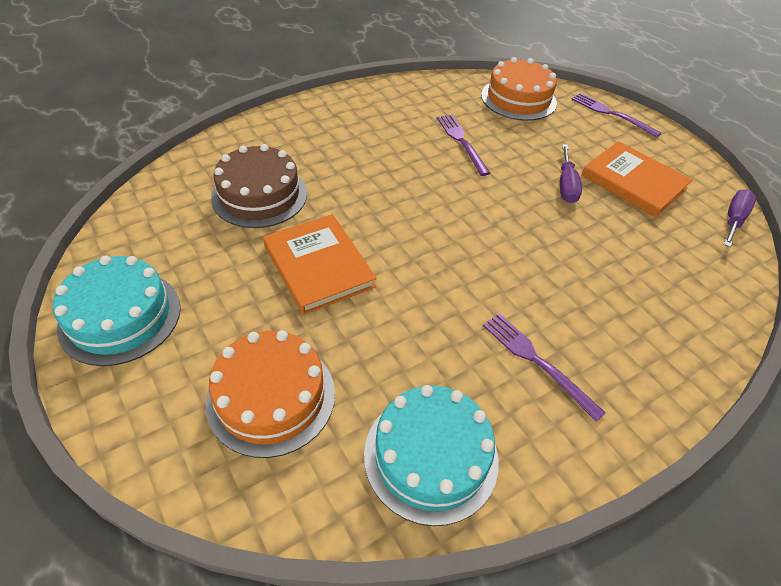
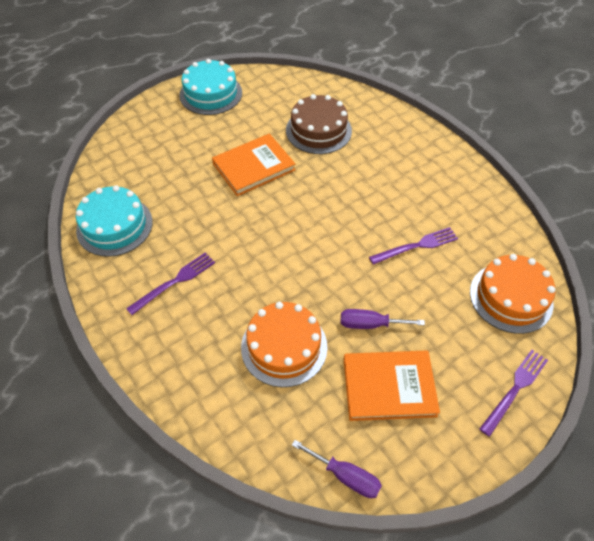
camera: 90 degrees right, 5 degrees up
(271, 397) = (157, 158): orange cake -> orange cake (284, 347)
(633, 182) = (389, 387): orange book -> orange book turned 45 degrees clockwise

